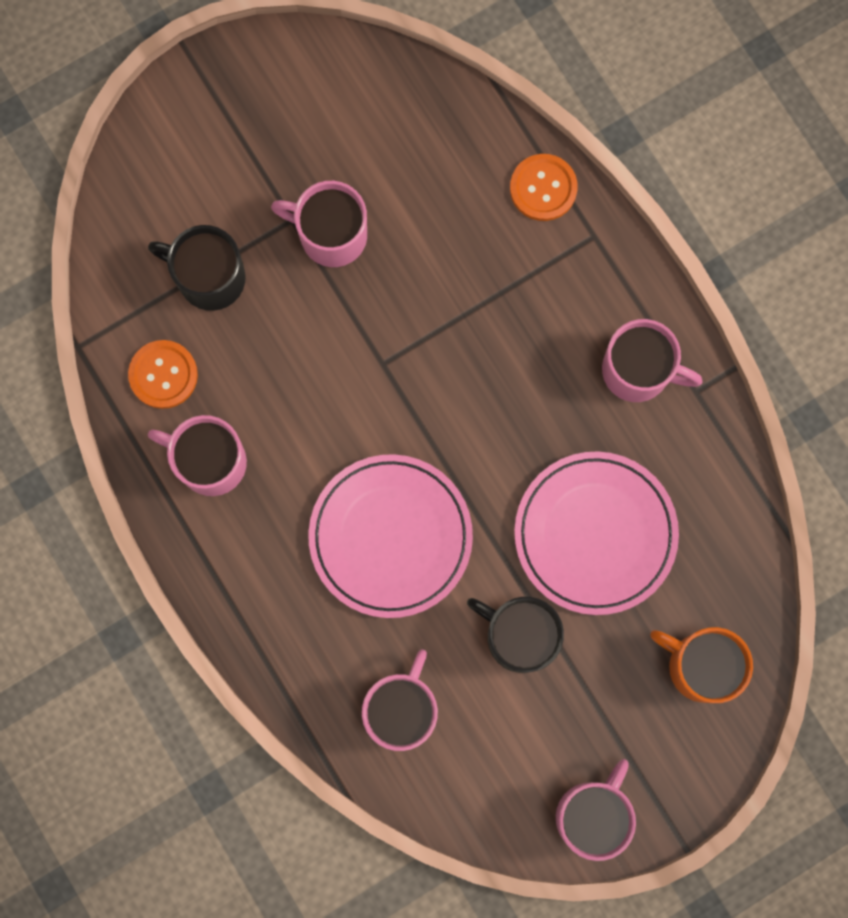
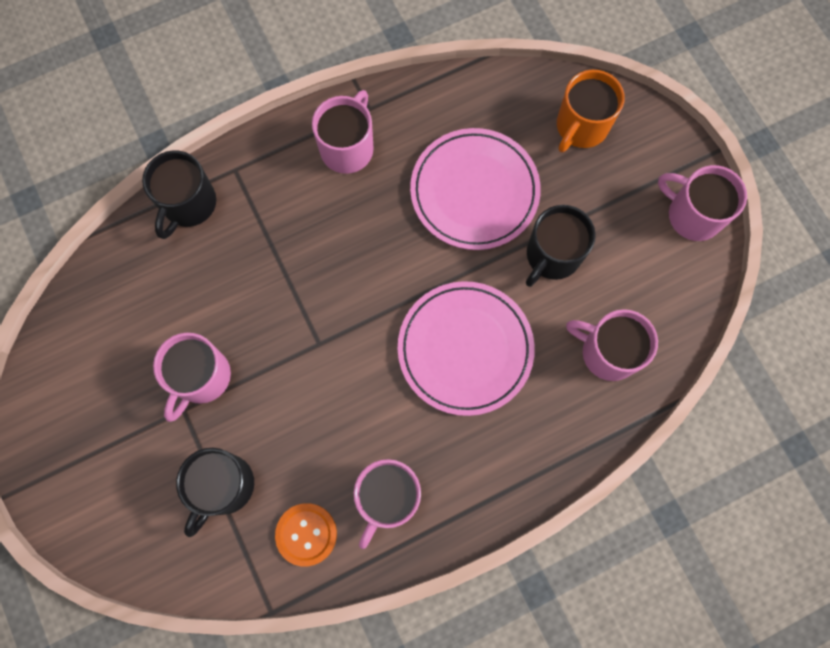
camera: 85 degrees left, 5 degrees down
(543, 188) = (188, 204): orange button -> black mug

